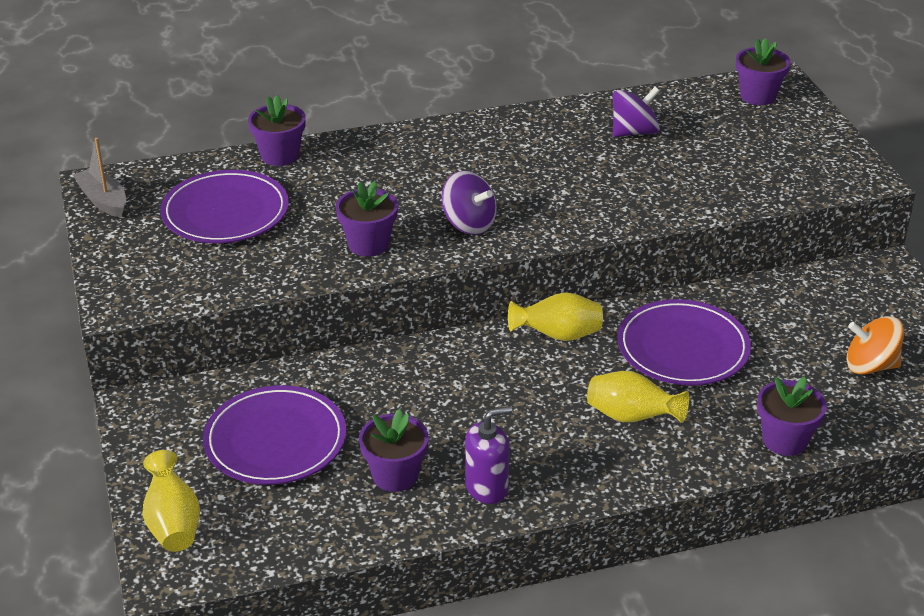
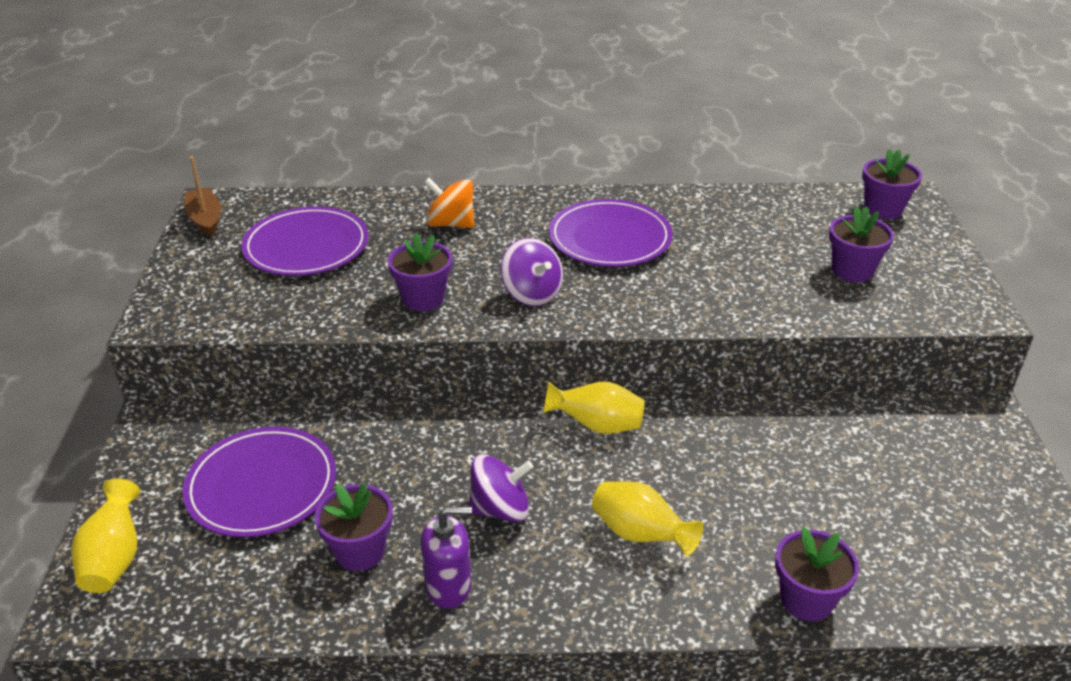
camera: 15 degrees right, 0 degrees up
(103, 200) = (205, 219): grey boat -> brown boat
(280, 155) = (385, 201): purple flower pot -> purple flower pot (852, 270)
(634, 132) = (739, 227): purple spinning top -> purple spinning top (500, 509)
(683, 347) = (725, 463): purple plate -> purple plate (610, 238)
(870, 366) = (936, 526): orange spinning top -> orange spinning top (450, 224)

